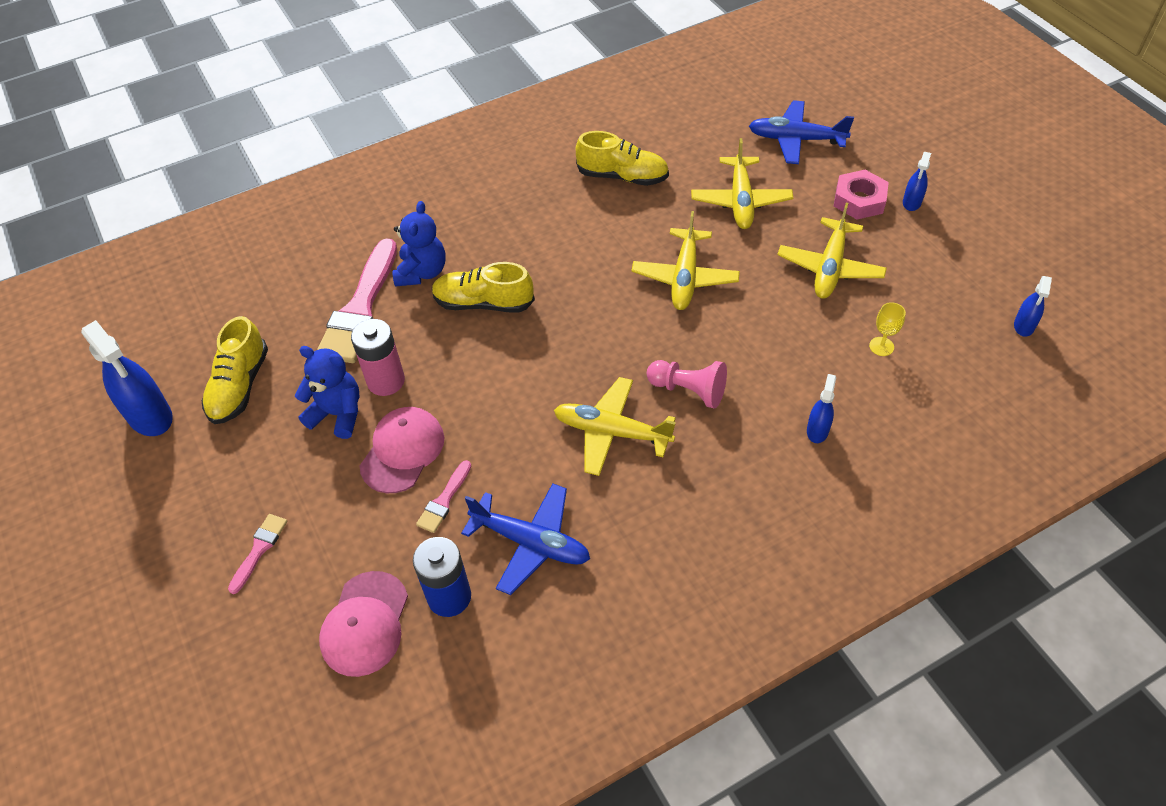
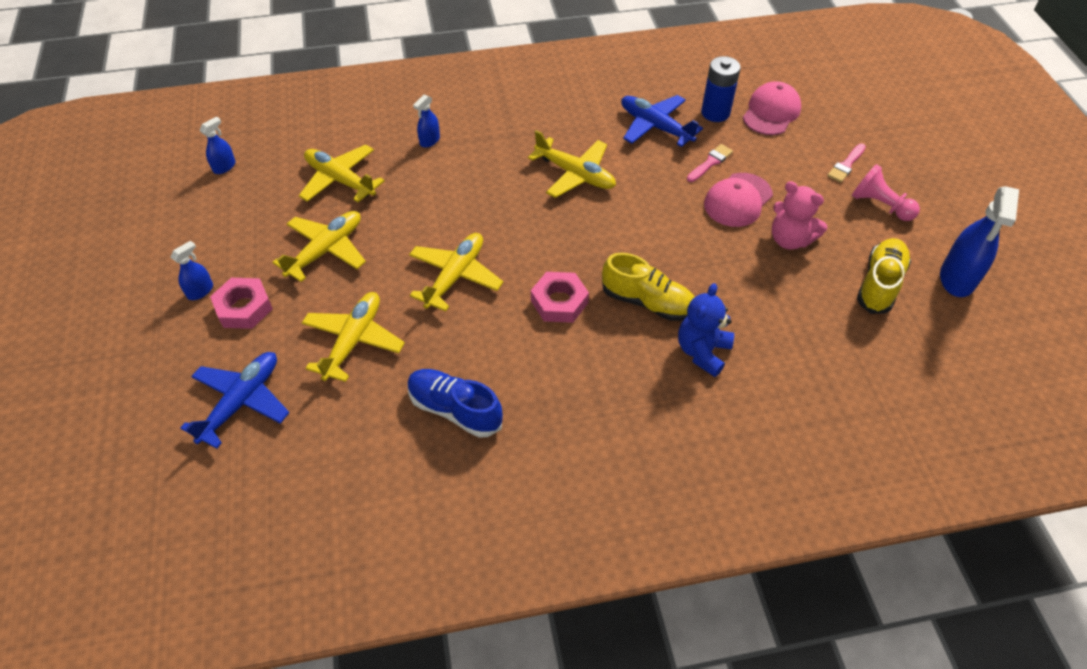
camera: 165 degrees left, 0 degrees up
(150, 416) = (957, 278): blue spray bottle -> blue spray bottle turned 135 degrees counterclockwise
(338, 414) = (790, 239): blue teddy bear -> pink teddy bear
(360, 309) = (767, 329): pink brush -> none
(386, 381) = (747, 255): pink battery -> none
(571, 281) = (559, 302): none -> pink nut
(622, 176) = (455, 409): yellow shoe -> blue shoe
(688, 390) = (504, 187): pink pawn -> pink pawn (880, 205)
(795, 139) = (242, 402): blue plane -> blue plane turned 90 degrees counterclockwise
(881, 346) = (340, 180): yellow goblet -> yellow plane

